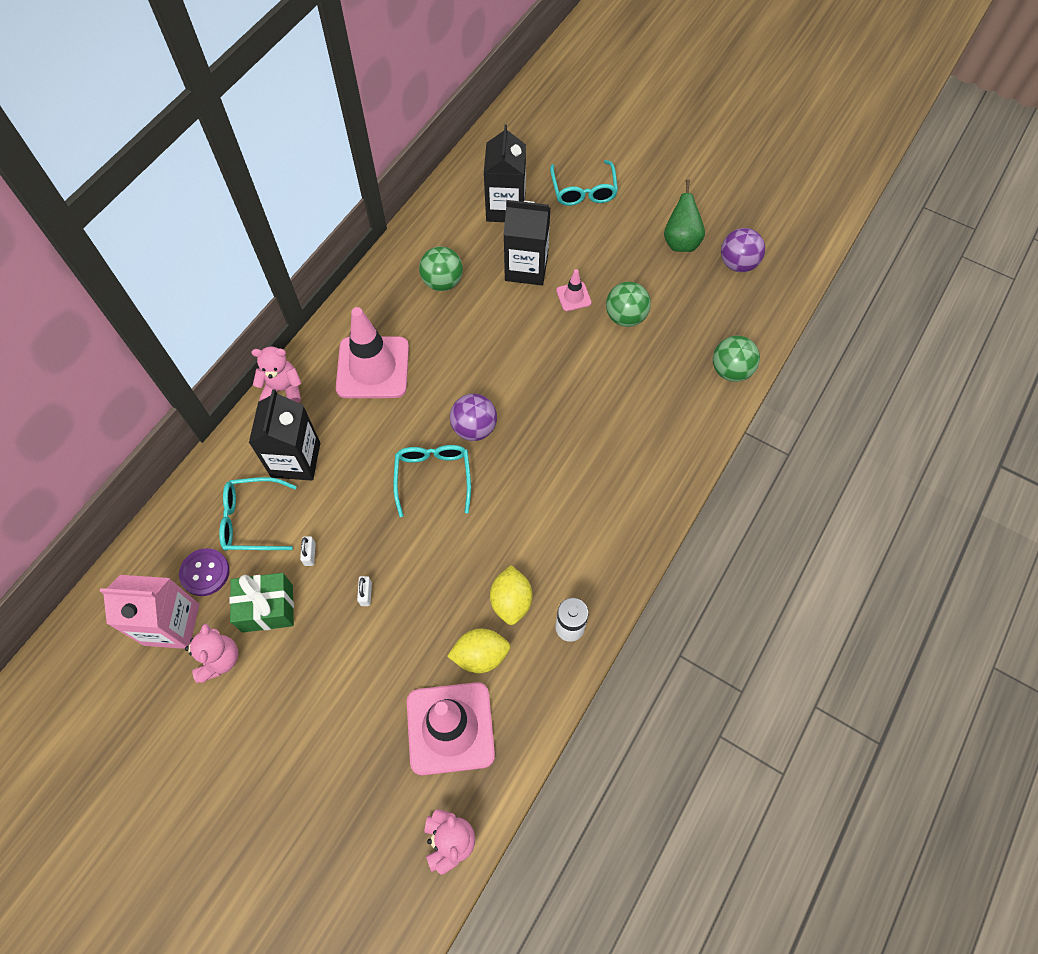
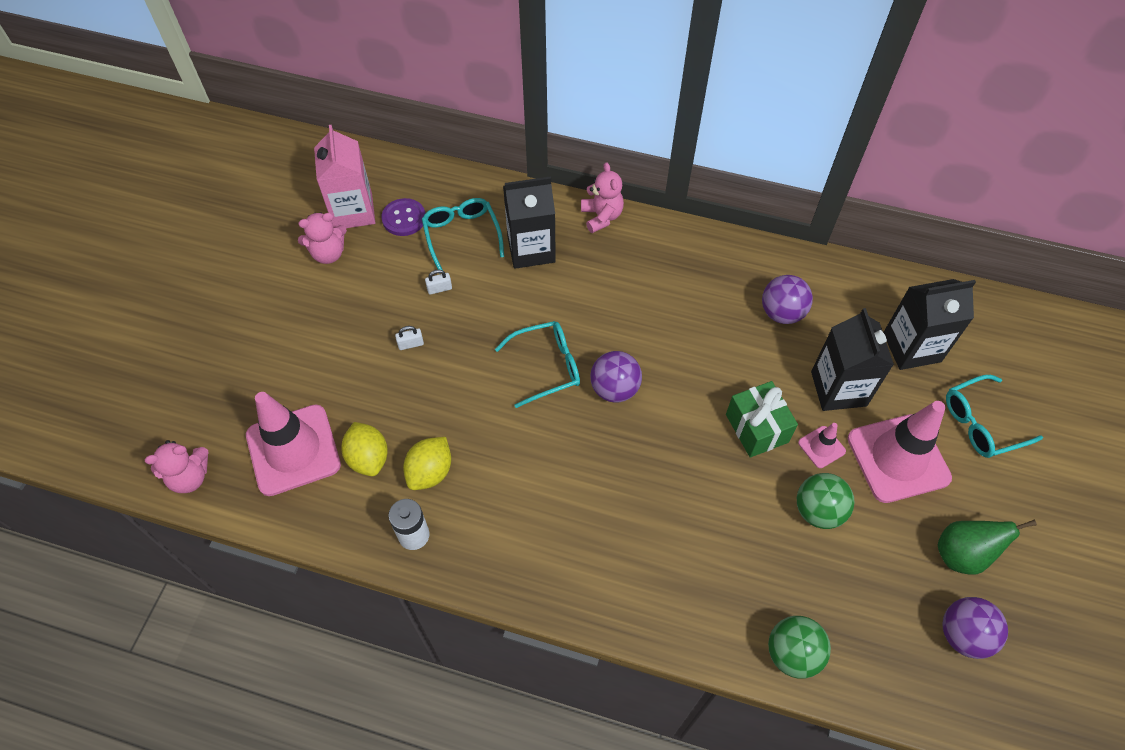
camera: 75 degrees right, 5 degrees down
(267, 608) = (381, 273): green gift -> green gift (757, 428)
(373, 368) = (652, 281): pink traffic cone -> pink traffic cone (898, 458)
(442, 282) = (782, 313): green ball -> purple ball
(511, 601) = (430, 472): yellow lemon -> yellow lemon turned 45 degrees counterclockwise

